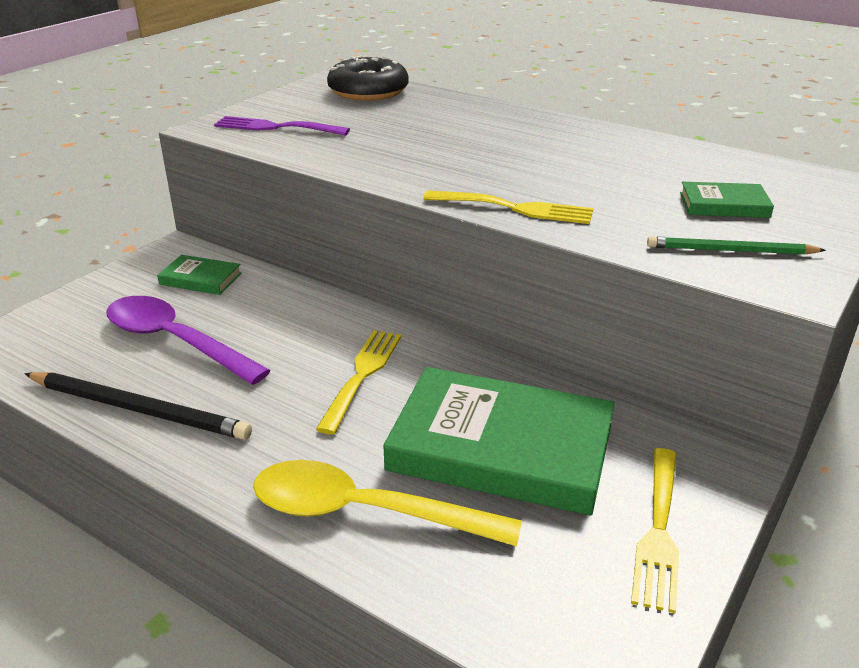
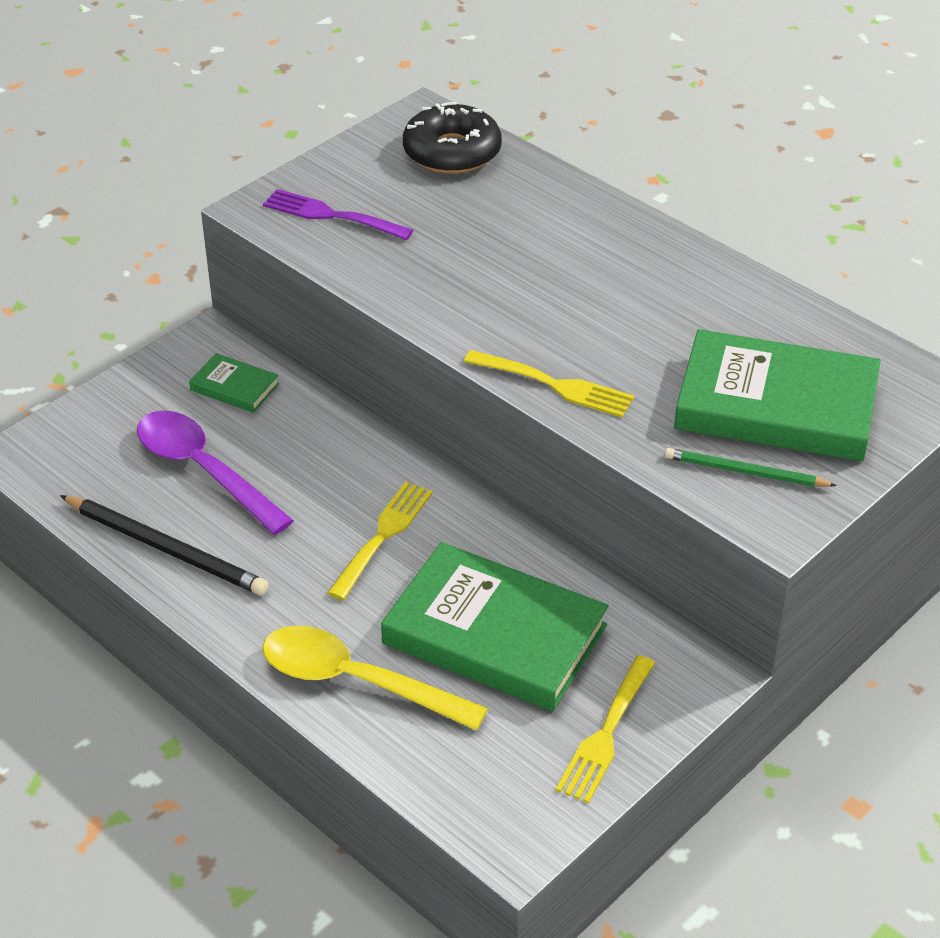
camera: 10 degrees right, 10 degrees up
(724, 205) = (776, 405): green book -> green book, size x2.22

